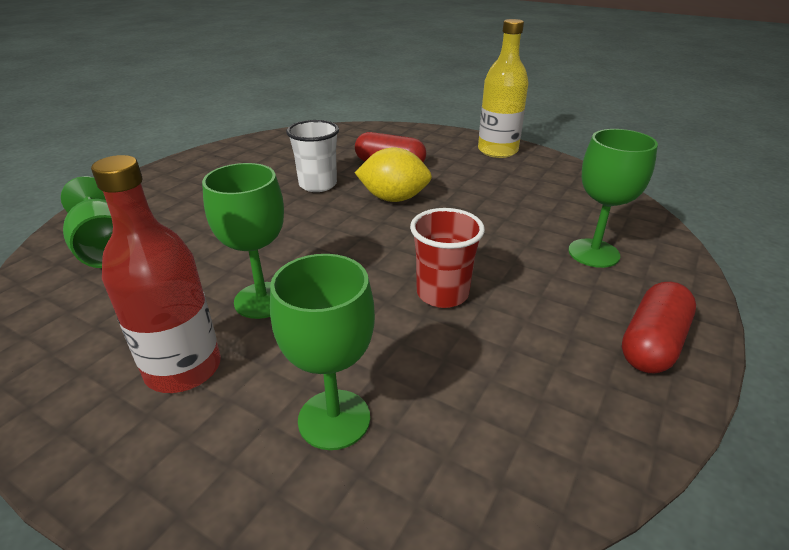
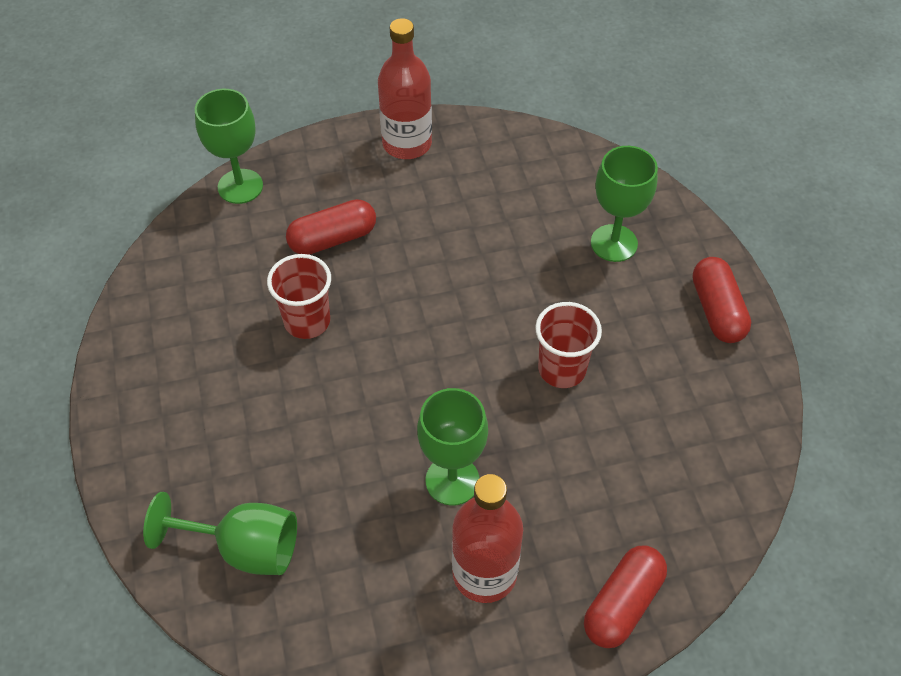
camera: 45 degrees left, 20 degrees up
(233, 493) = (622, 604): none -> red capsule
(318, 185) = (307, 321): white cup -> red cup
(334, 419) = (615, 519): green goblet -> green goblet (240, 186)
(394, 198) = (400, 289): yellow lemon -> none
(497, 151) = (407, 144): yellow bottle -> red bottle

